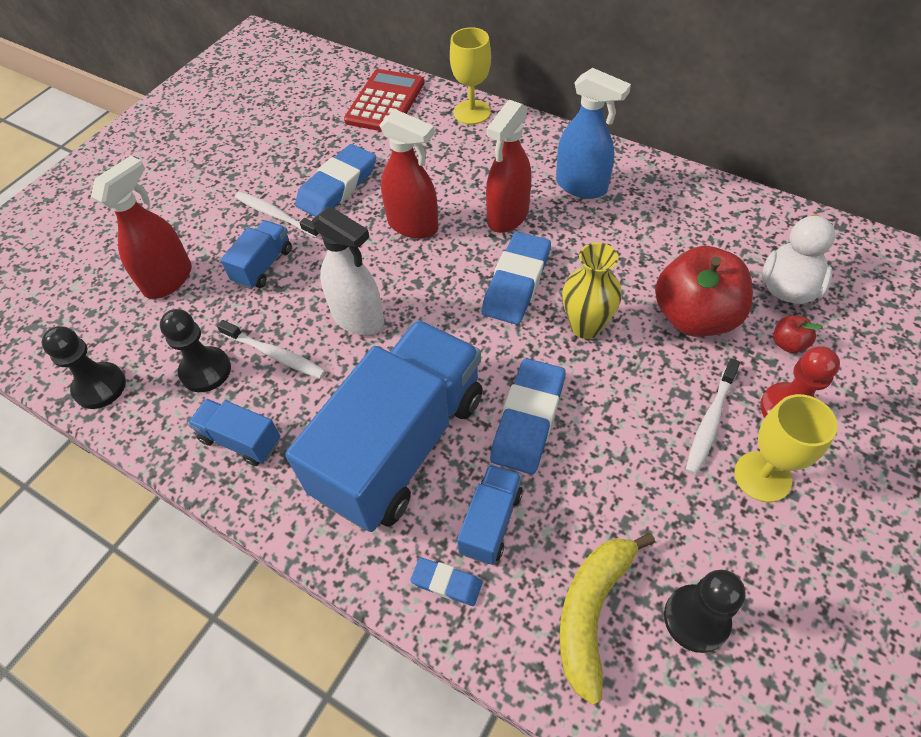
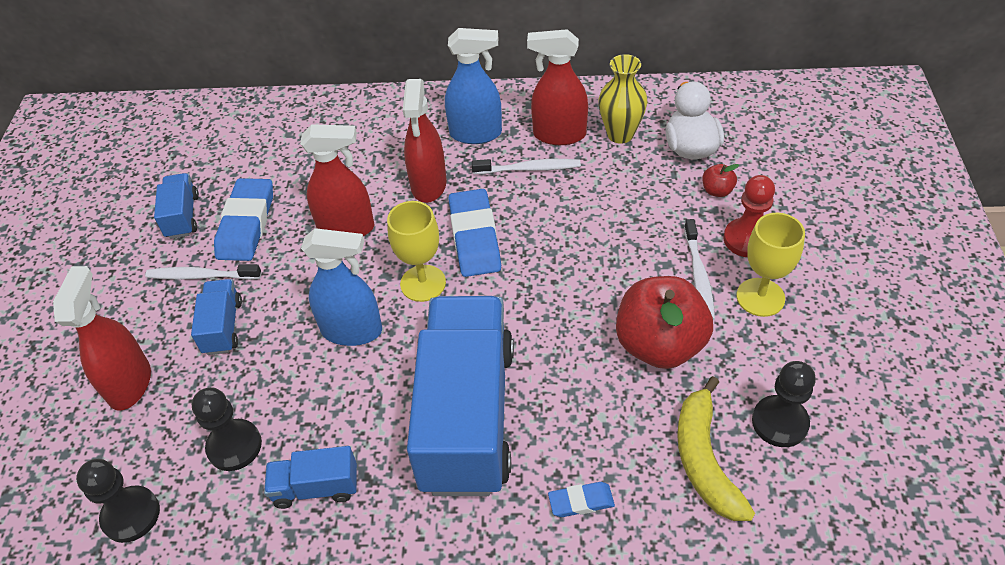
camera: 30 degrees left, 5 degrees down
(275, 354) = (294, 399): white toothbrush -> white toothbrush (529, 169)
(358, 318) = (352, 331): white spray bottle -> blue spray bottle
(385, 102) = (239, 128): red calculator -> none
(472, 112) = (332, 107): yellow goblet -> yellow goblet (423, 283)
(491, 522) = (584, 436): blue truck -> blue truck (182, 216)
(528, 419) = (559, 342): blue eraser -> none
(585, 326) = (556, 247): yellow vase -> yellow vase (620, 134)
(659, 219) = (559, 135): none -> red spray bottle
(694, 317) = (636, 201): red apple -> red apple (659, 345)

